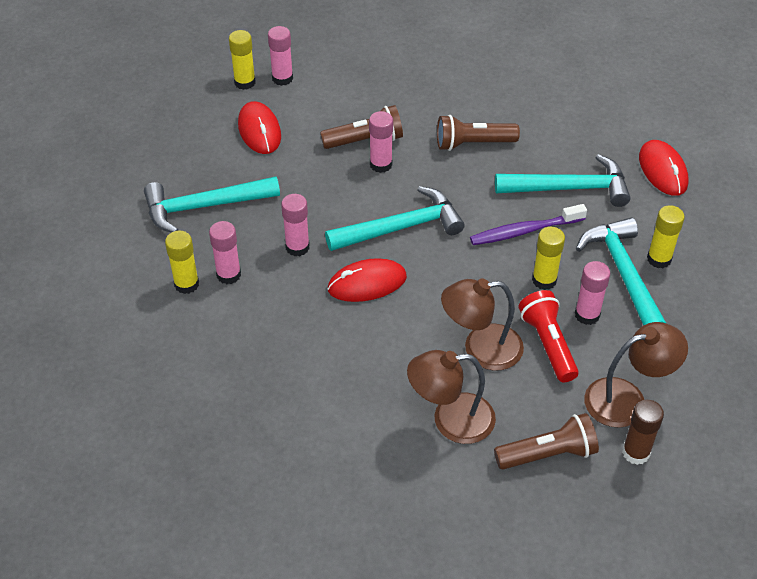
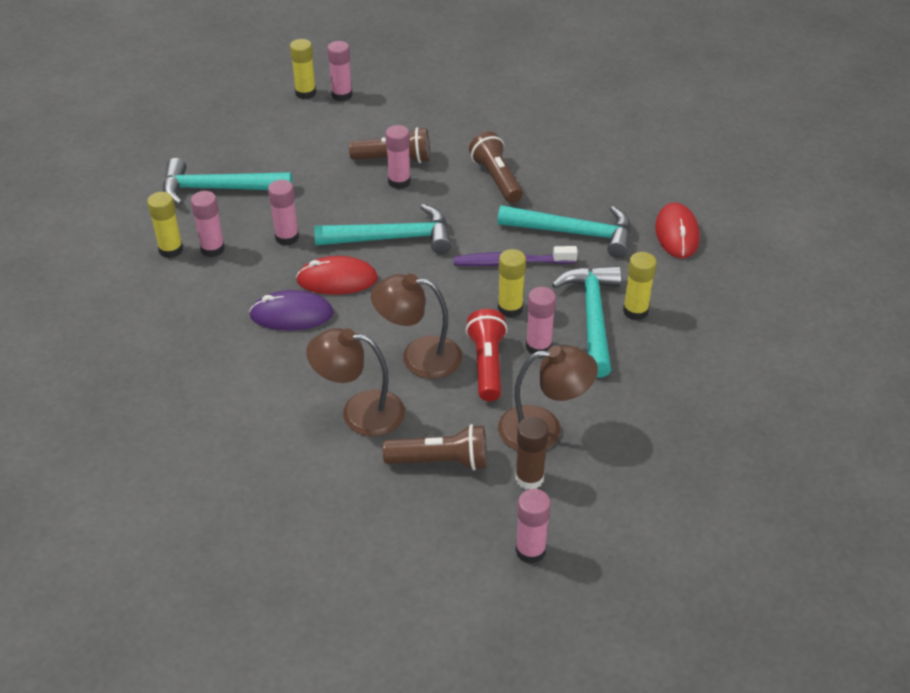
camera: 15 degrees right, 5 degrees down
(259, 130) = (299, 135): red mouse -> none
(339, 330) = (291, 315): none -> purple mouse
(473, 144) = (496, 179): brown flashlight -> brown flashlight turned 60 degrees clockwise
(667, 526) = (530, 551): none -> pink glue stick

